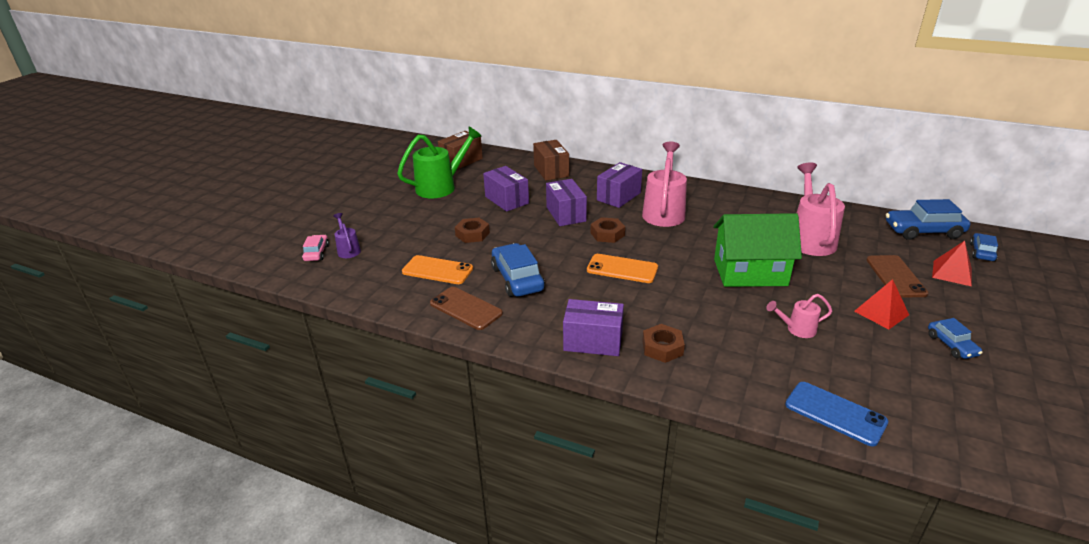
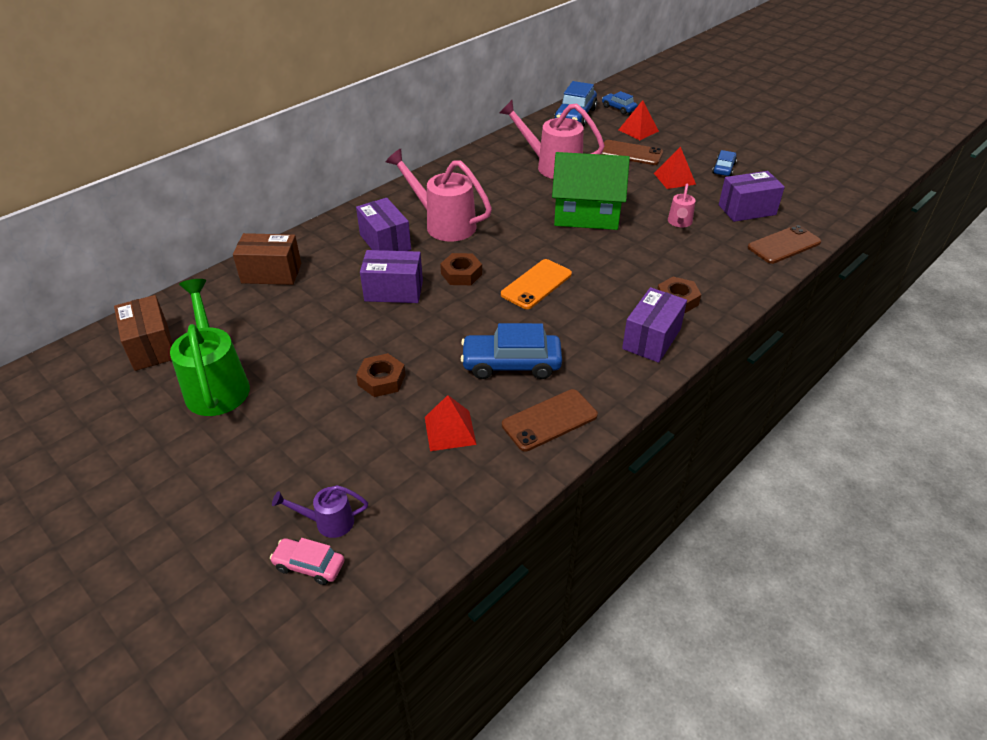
camera: 70 degrees left, 10 degrees up
(437, 270) = (450, 430): orange phone -> red pyramid
(506, 200) = (316, 329): purple box -> purple box (747, 210)
(750, 272) = (586, 214): green house -> green house turned 75 degrees clockwise
(835, 413) = (784, 245): blue phone -> brown phone
(951, 345) = (723, 168): blue car -> blue car turned 75 degrees counterclockwise

